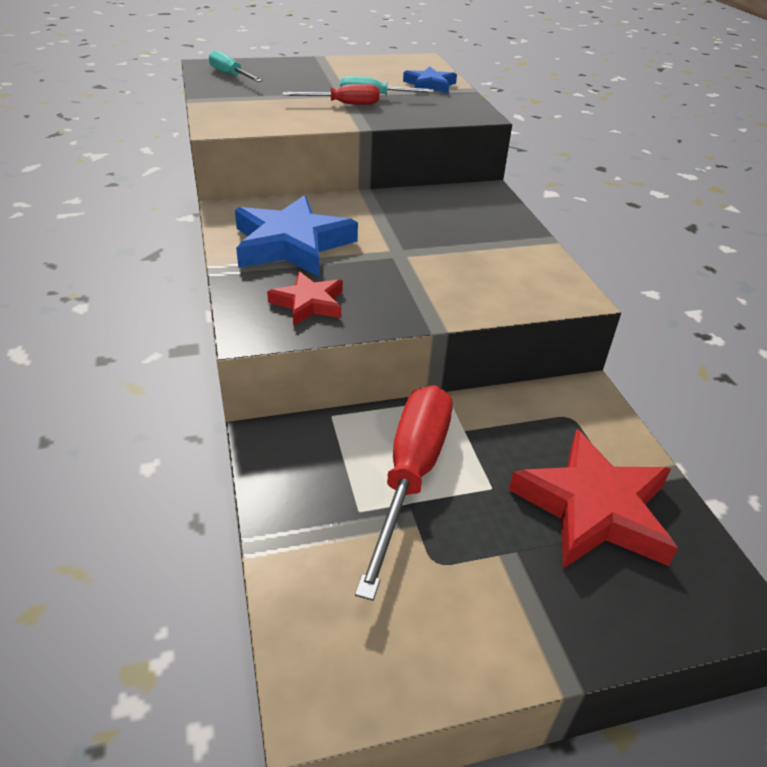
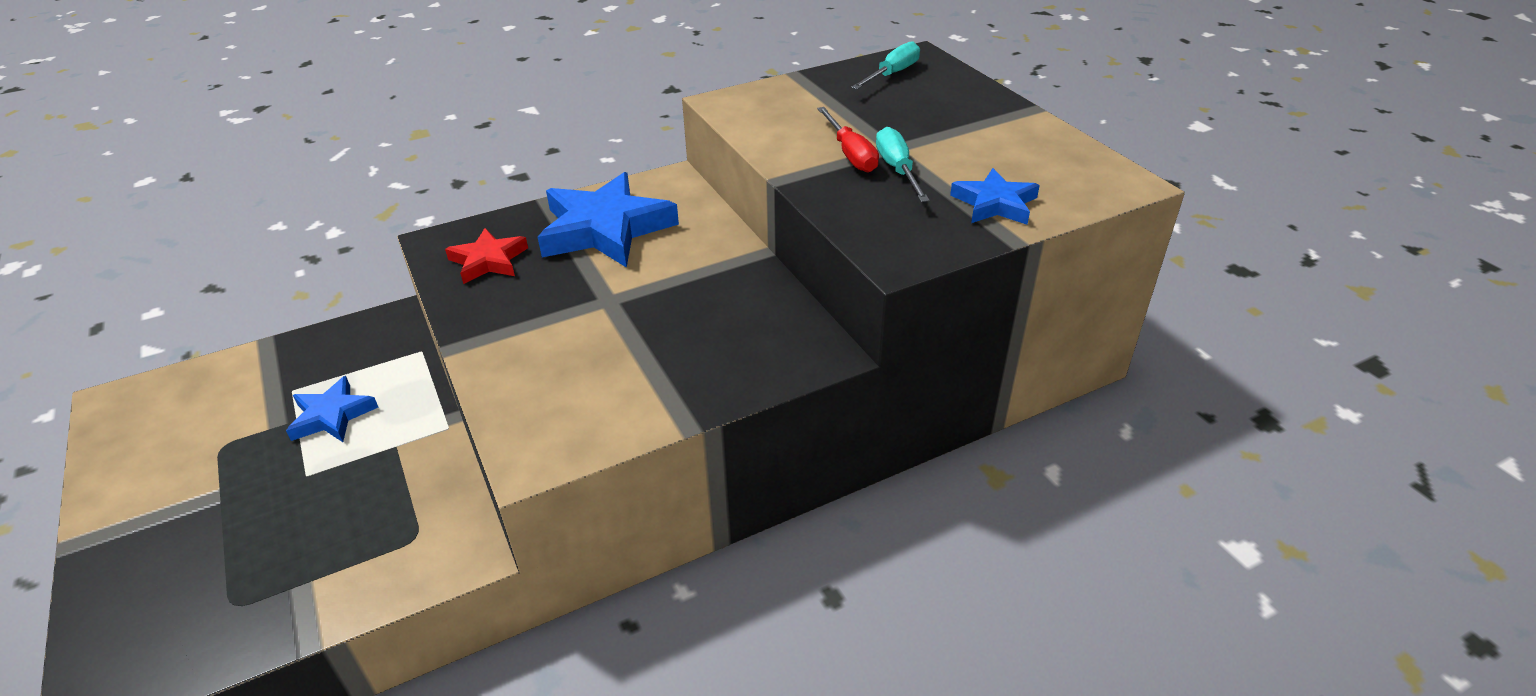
camera: 80 degrees right, 0 degrees up
(411, 475) = (332, 415): red screwdriver -> blue star
(593, 508) = (261, 560): red star -> none

